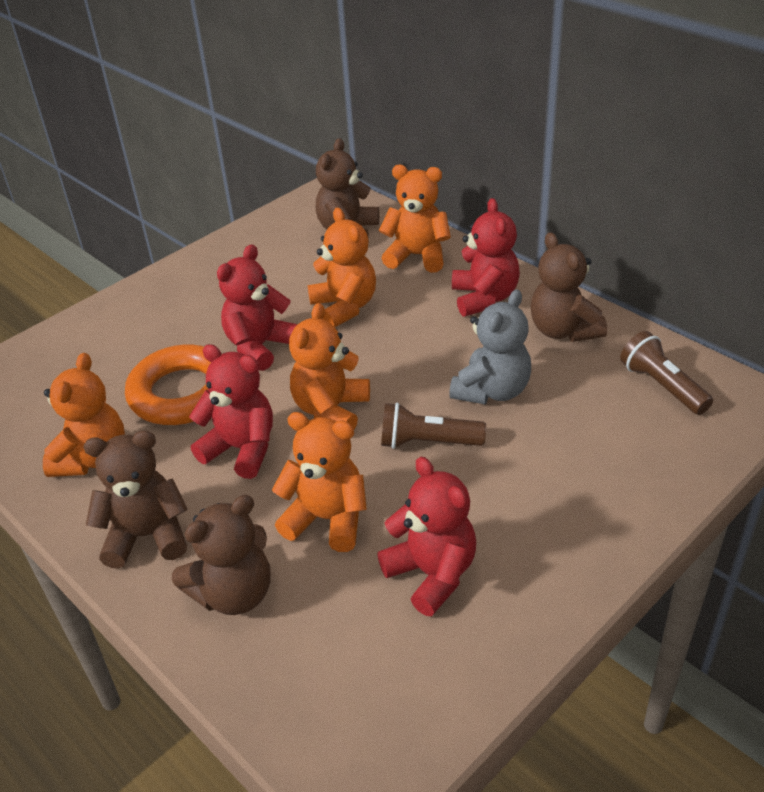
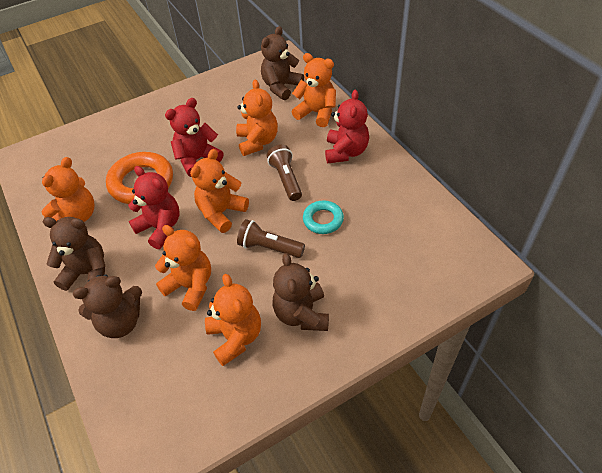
camera: 15 degrees right, 10 degrees up
(432, 574) = (235, 337): red teddy bear -> orange teddy bear
(492, 391) = (323, 220): grey teddy bear -> turquoise ring
(563, 330) = (386, 185): brown teddy bear -> brown teddy bear (301, 314)
(662, 386) = (432, 239): brown flashlight -> brown flashlight (286, 179)

